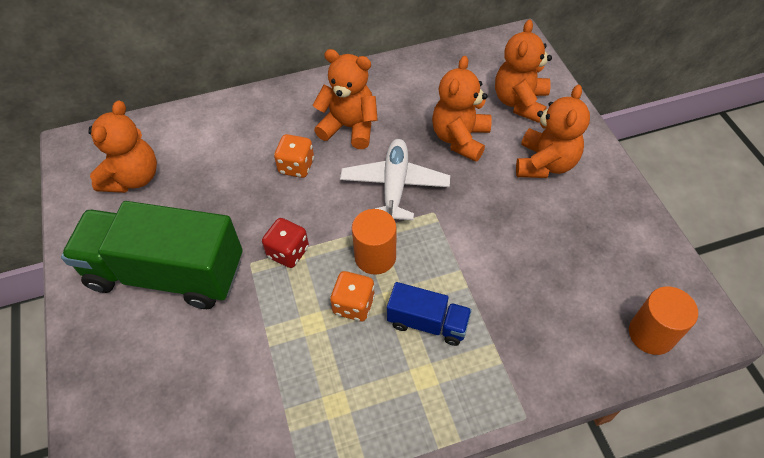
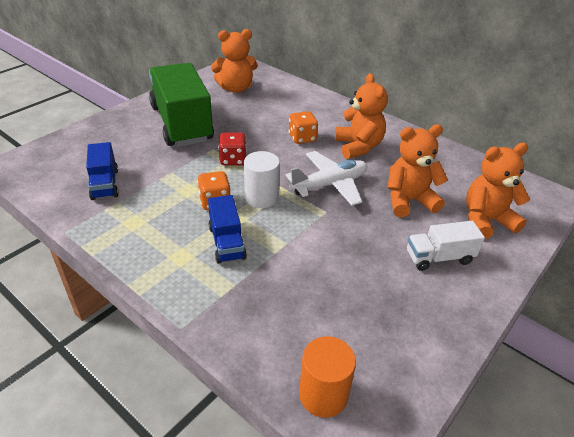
camera: 55 degrees right, 15 degrees down
(236, 413) = (105, 184): none -> blue truck
(375, 257) = (261, 197): orange cylinder -> white cylinder
(545, 163) = (439, 257): orange teddy bear -> white truck

